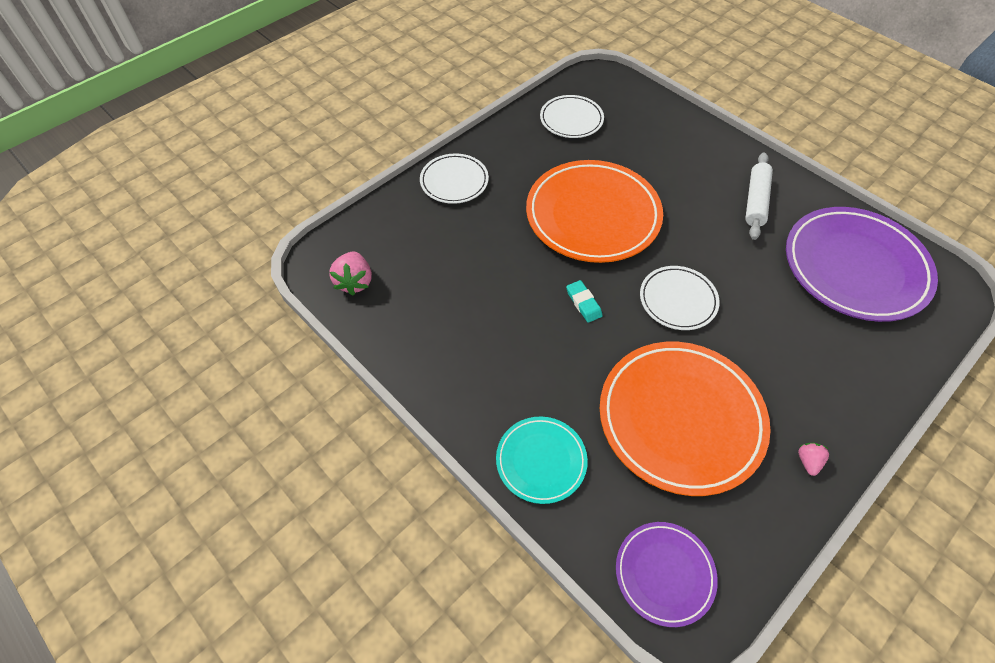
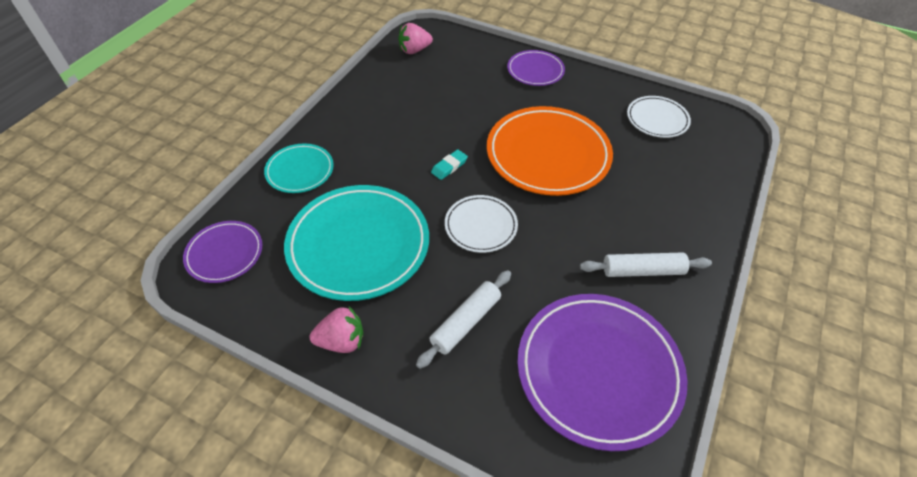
camera: 70 degrees right, 5 degrees down
(454, 181) = (535, 71): white plate -> purple plate
(680, 419) = (358, 245): orange plate -> turquoise plate
(796, 347) = (466, 322): none -> white rolling pin
(808, 461) = (341, 341): pink strawberry -> pink strawberry, size x1.75

